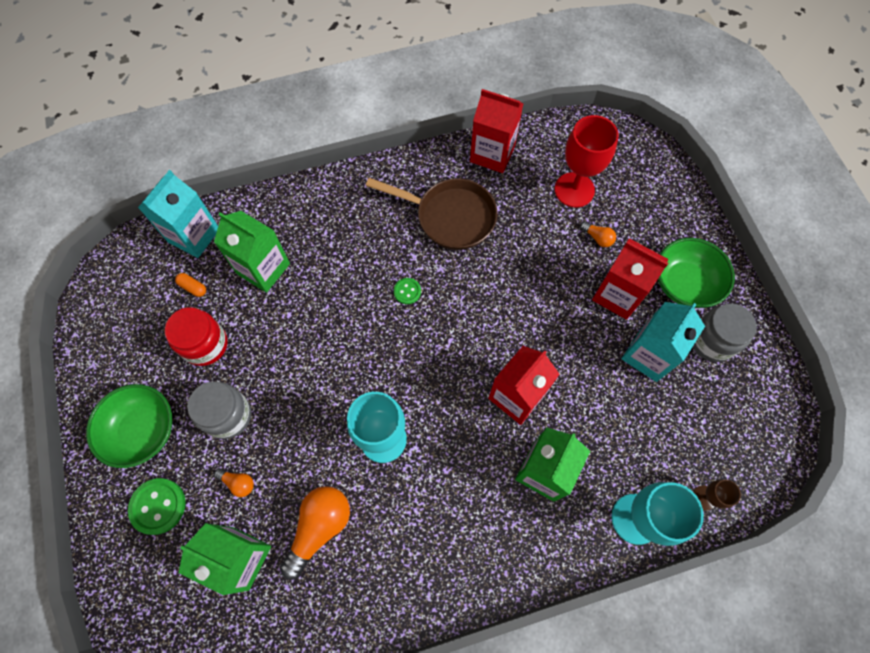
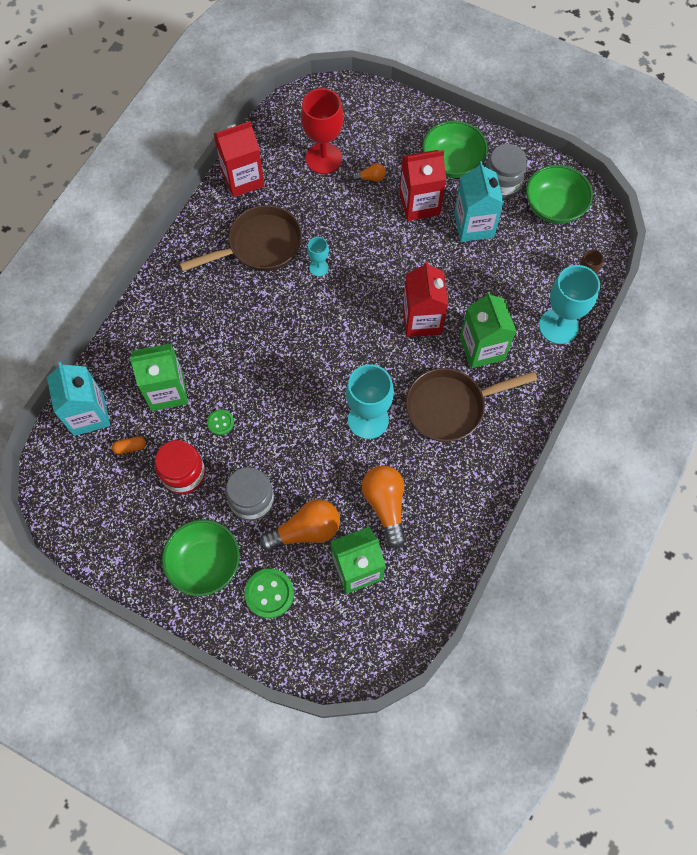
camera: 45 degrees left, 0 degrees up
(238, 483) = (305, 531): orange light bulb -> orange light bulb, size x2.07
(407, 291) = (284, 318): green button -> green button (220, 422)
(462, 497) = (451, 407): none -> brown pan
(477, 275) = (319, 267): none -> turquoise goblet
(743, 404) = (554, 207): none -> green bowl

